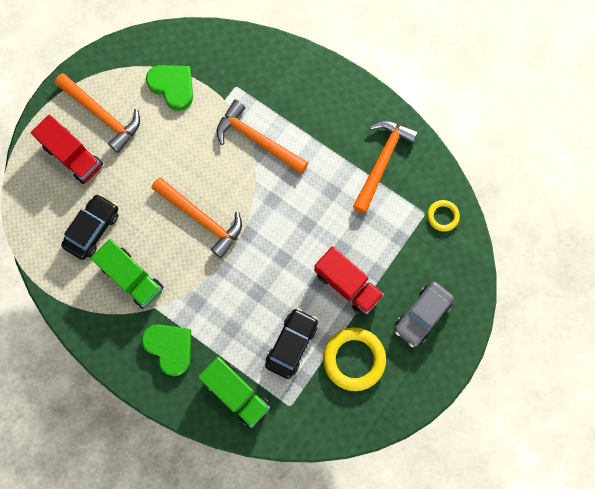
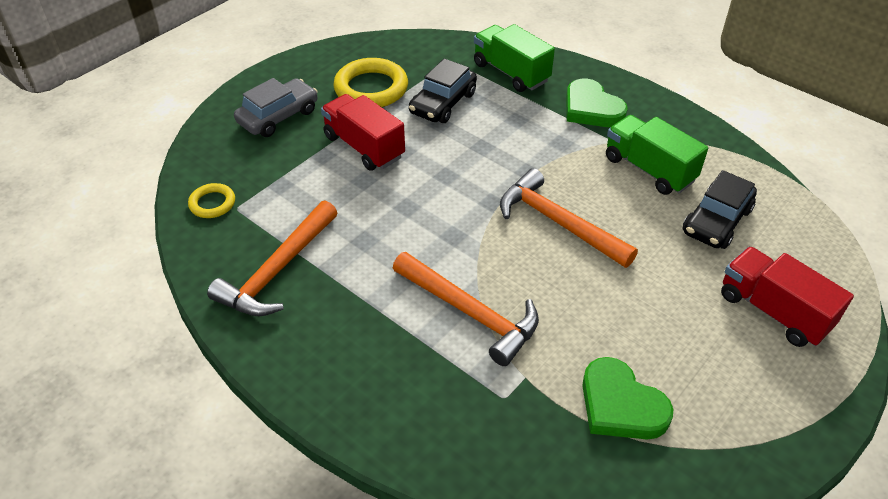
camera: 175 degrees left, 30 degrees down
(102, 115) = (740, 368): orange hammer -> none

